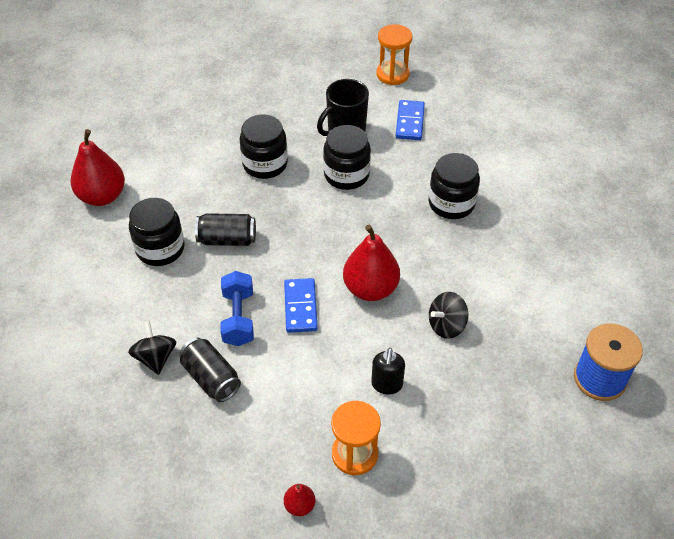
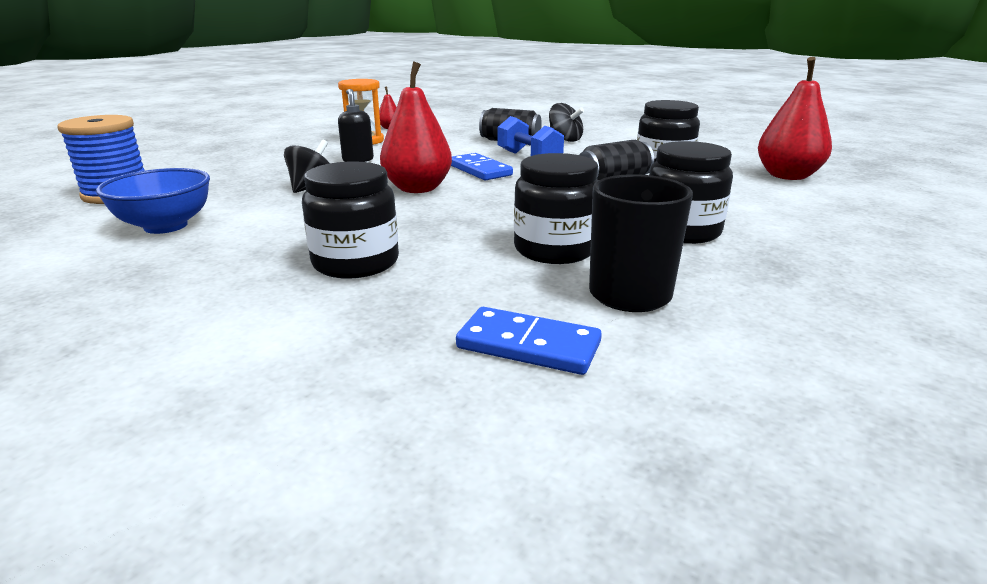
camera: 150 degrees right, 25 degrees down
(392, 74) = (698, 443): orange hourglass -> none
(410, 122) = (528, 346): blue domino -> blue domino turned 45 degrees counterclockwise
(554, 295) = (166, 226): none -> blue bowl

